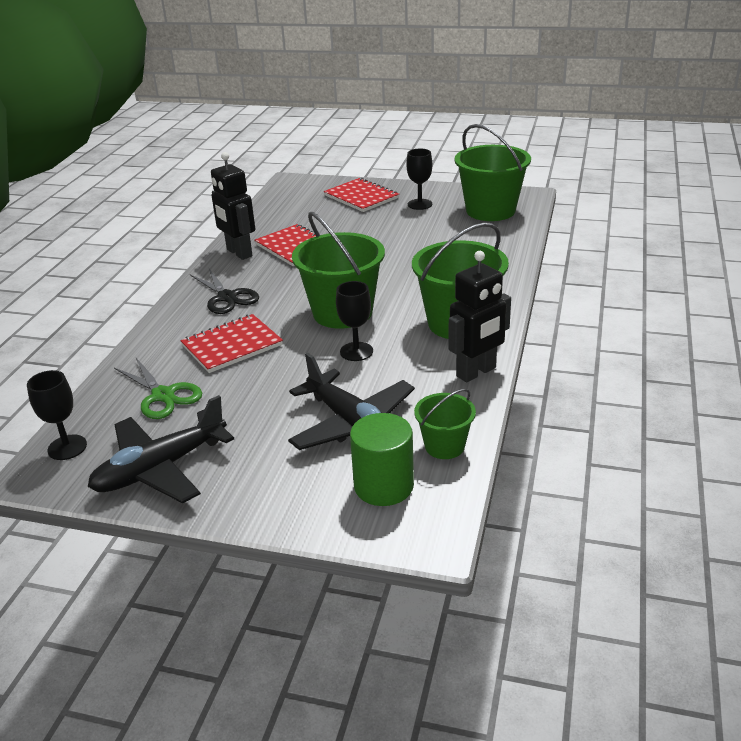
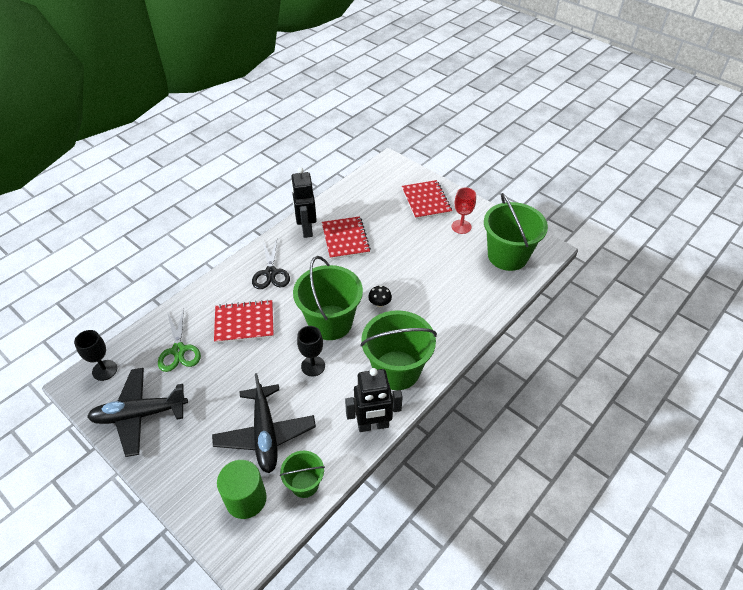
camera: 25 degrees right, 15 degrees up
(386, 281) = (379, 303): none -> black mushroom
(419, 204) = (461, 227): black goblet -> red goblet

